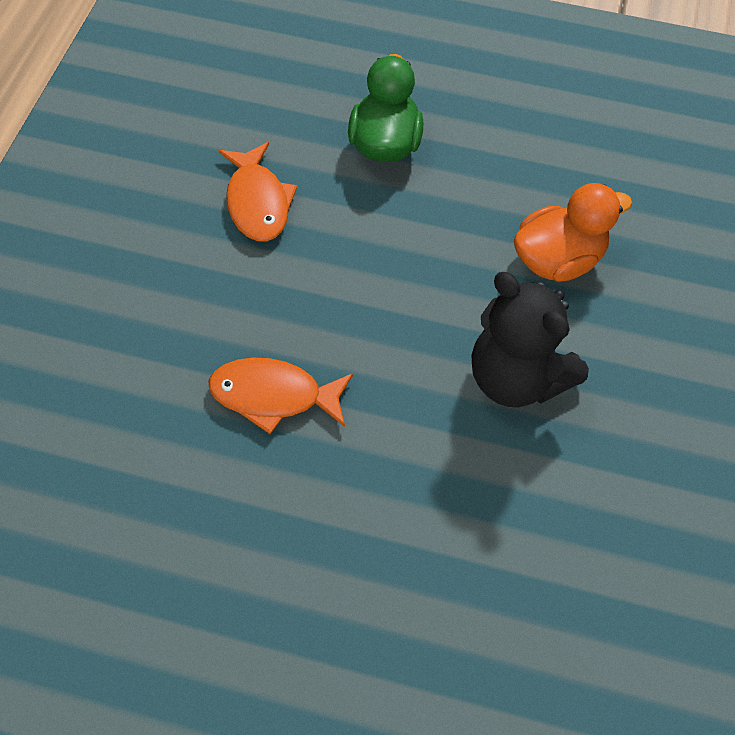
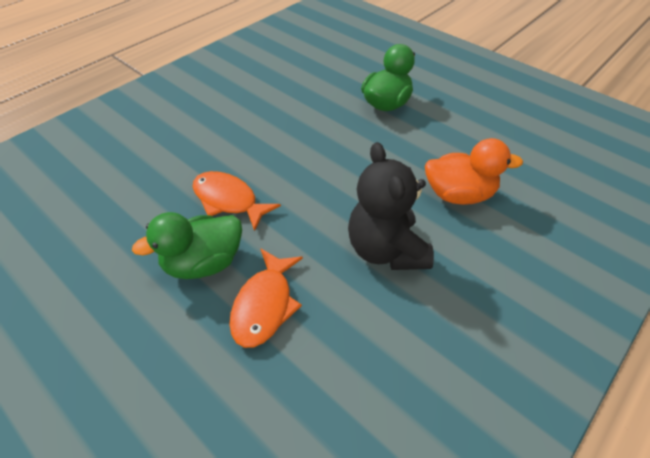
camera: 30 degrees right, 10 degrees down
(257, 202) = (294, 108): orange fish -> orange fish (264, 305)
(308, 499) = (203, 263): none -> green duck

